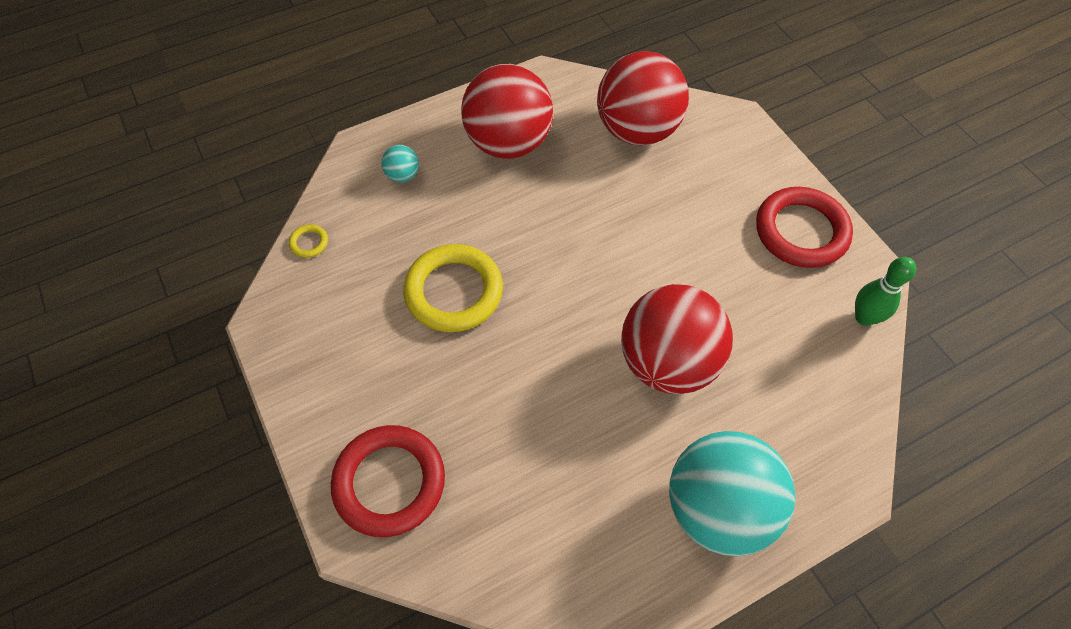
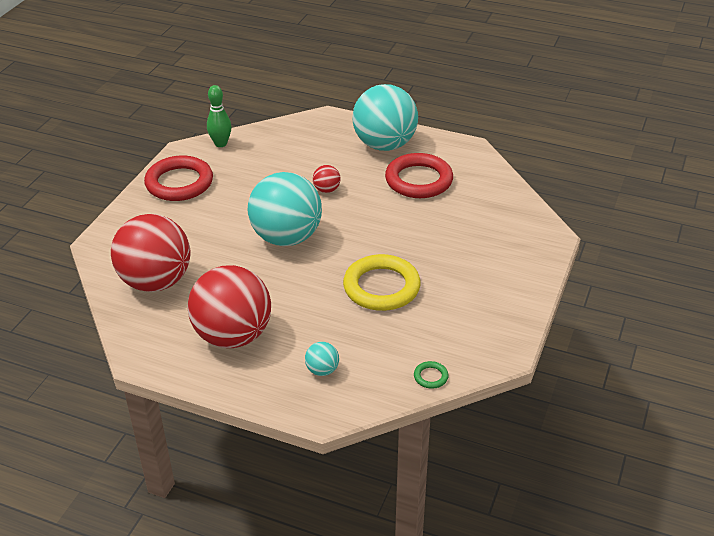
camera: 130 degrees left, 20 degrees down
(309, 243) = (430, 377): yellow ring -> green ring
(389, 482) = (512, 241): red ring -> red ring (418, 180)
(611, 265) = (286, 237): none -> turquoise ball
(667, 362) = (326, 190): red ball -> red ball, size x0.41

